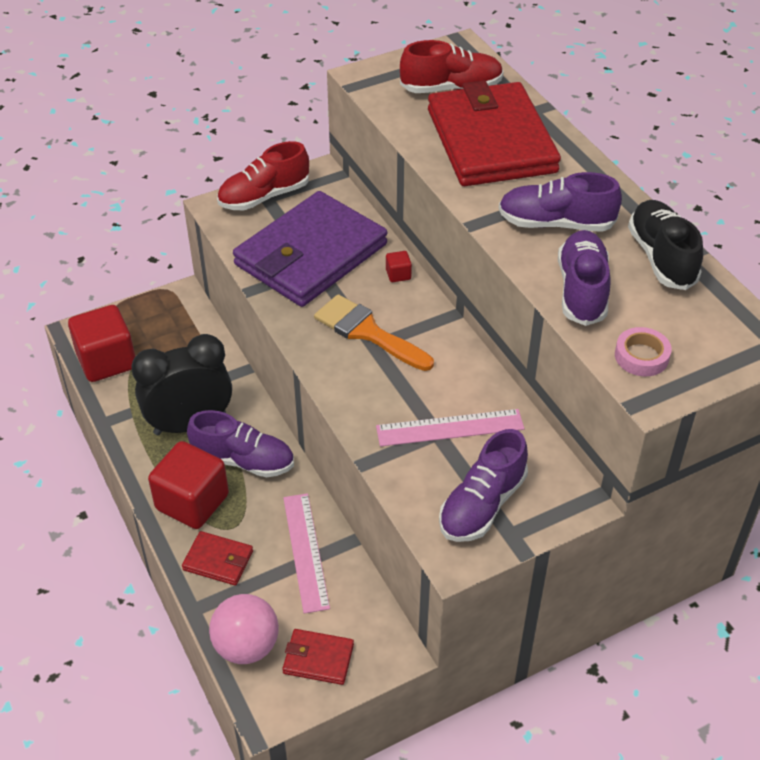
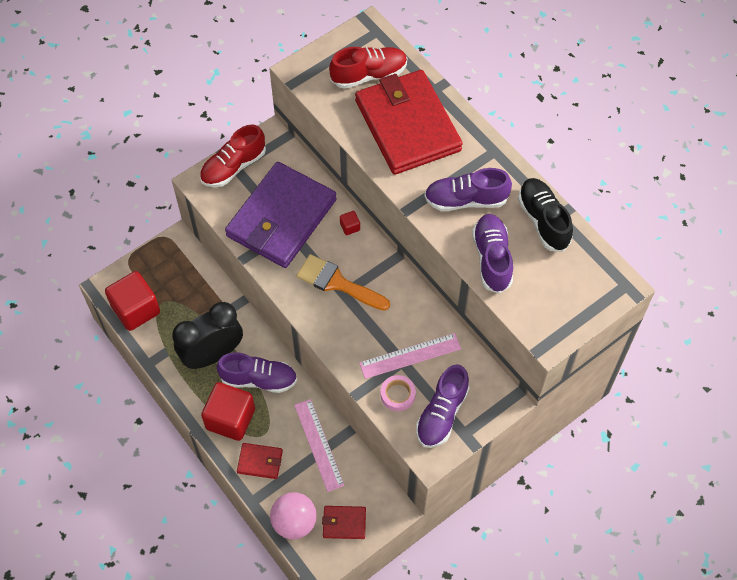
camera: 10 degrees left, 15 degrees up
(641, 356) = (538, 310): pink tape -> pink tape (397, 395)

